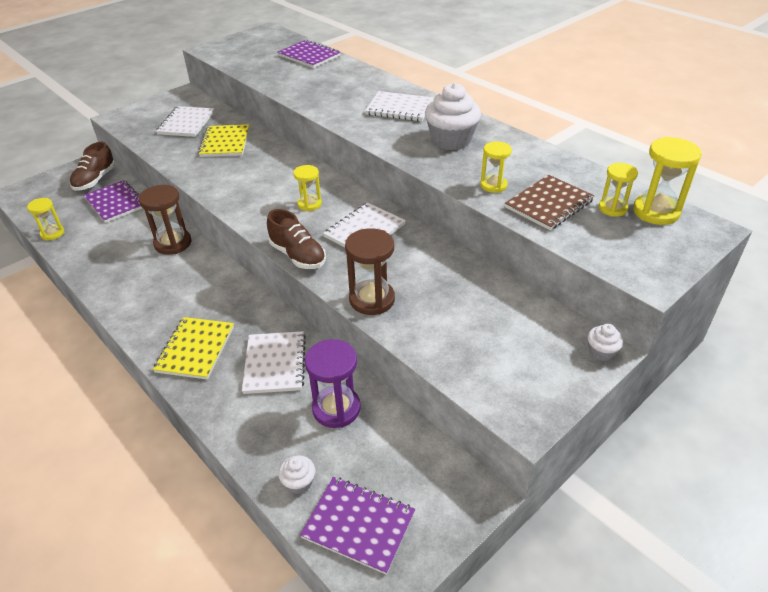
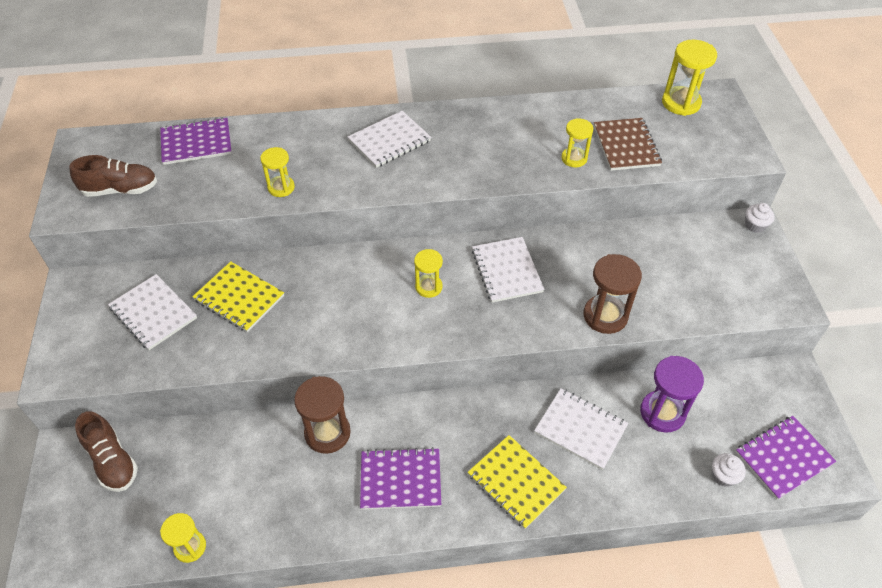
camera: 55 degrees left, 10 degrees up
(115, 203) = (189, 457): purple notebook -> purple notebook (400, 480)
(298, 256) = (503, 334): brown shoe -> brown shoe (120, 190)
(451, 140) = (481, 142): white cupcake -> none
(612, 208) = (659, 119): yellow hourglass -> yellow hourglass (281, 188)

